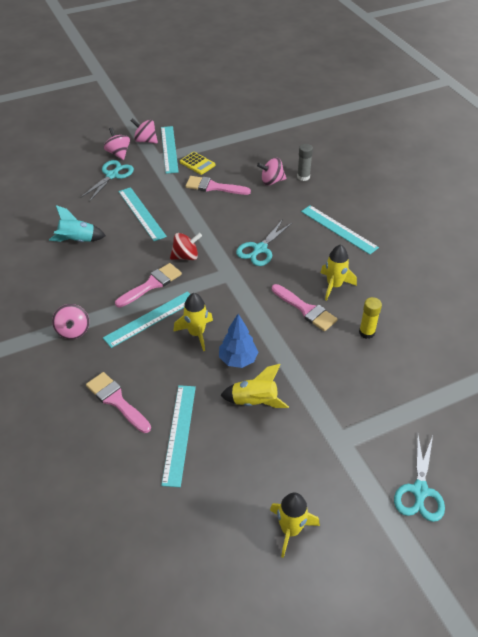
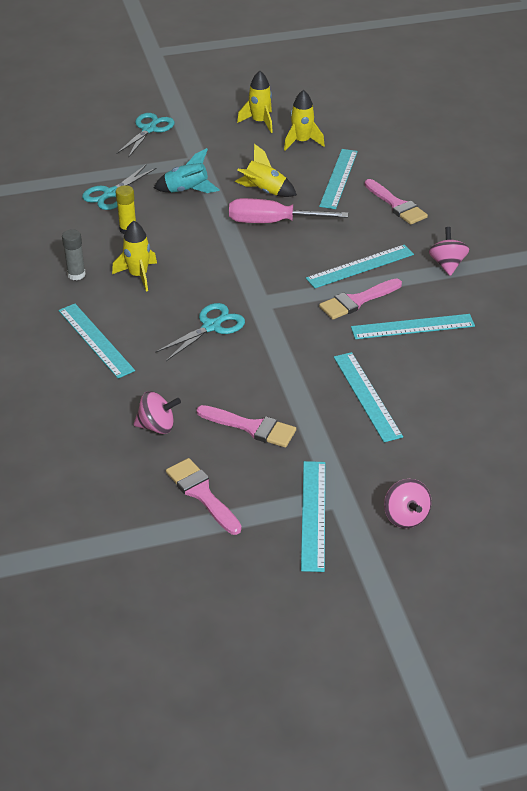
camera: 170 degrees left, 5 degrees down
(77, 241) = (457, 366): turquoise rocket -> turquoise rocket (187, 190)
(107, 267) = (412, 327): none -> turquoise ruler
(112, 175) = (414, 470): turquoise scissors -> turquoise scissors (111, 194)
(145, 140) = (355, 541): pink spinning top -> none
(186, 256) = (310, 328): red spinning top -> none
(196, 333) = (310, 248): yellow rocket -> yellow rocket (302, 142)
(197, 163) = (269, 476): yellow calculator -> none
(238, 359) = (271, 222): blue tree -> pink screwdriver
(303, 177) = (104, 428): grey glue stick -> grey glue stick (76, 274)
(306, 309) = (182, 256): pink brush -> pink brush (201, 494)

